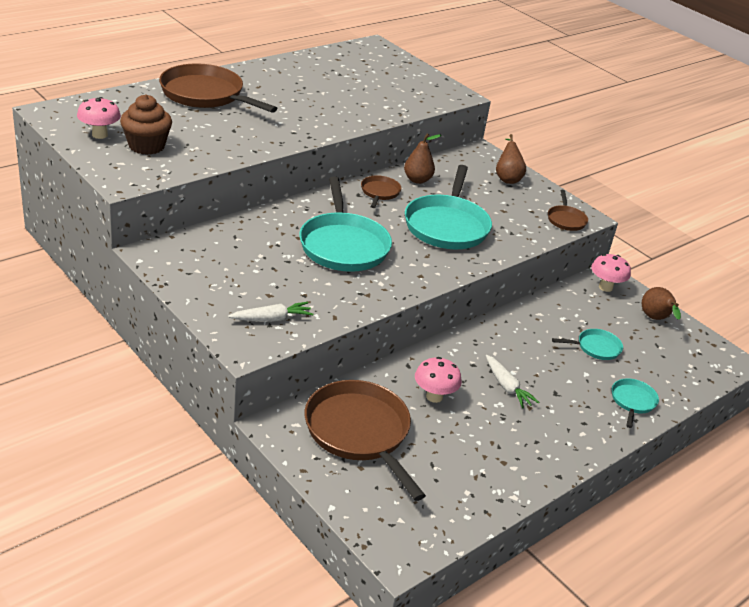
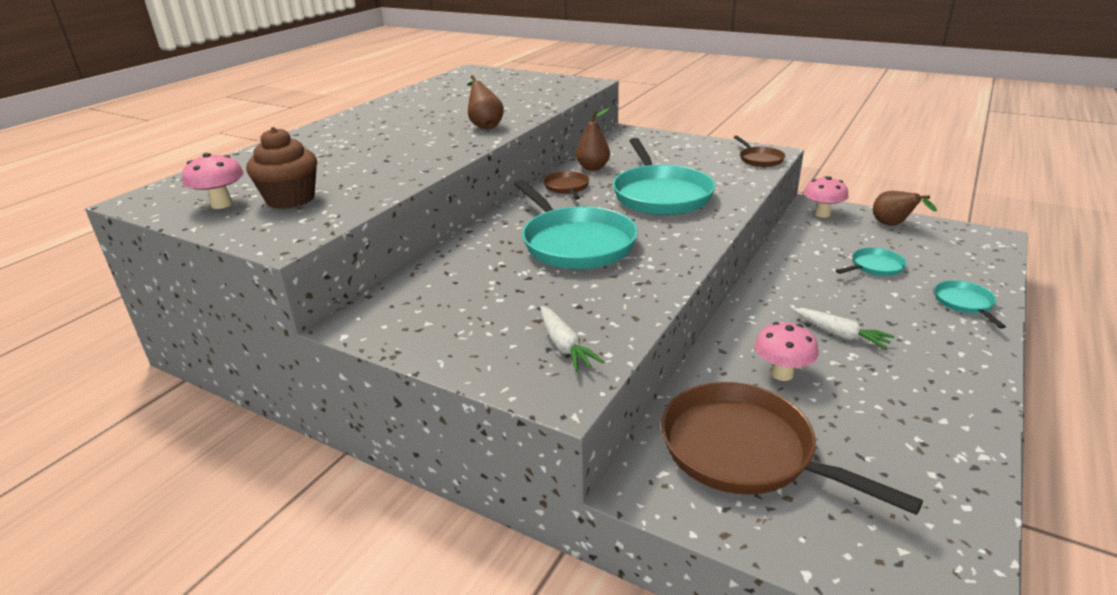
camera: 15 degrees left, 5 degrees down
(205, 95) = (329, 140): brown pan -> none
(271, 319) = (564, 346): white carrot -> white carrot turned 105 degrees clockwise
(507, 178) = (672, 144): brown pear -> brown pear (485, 126)

